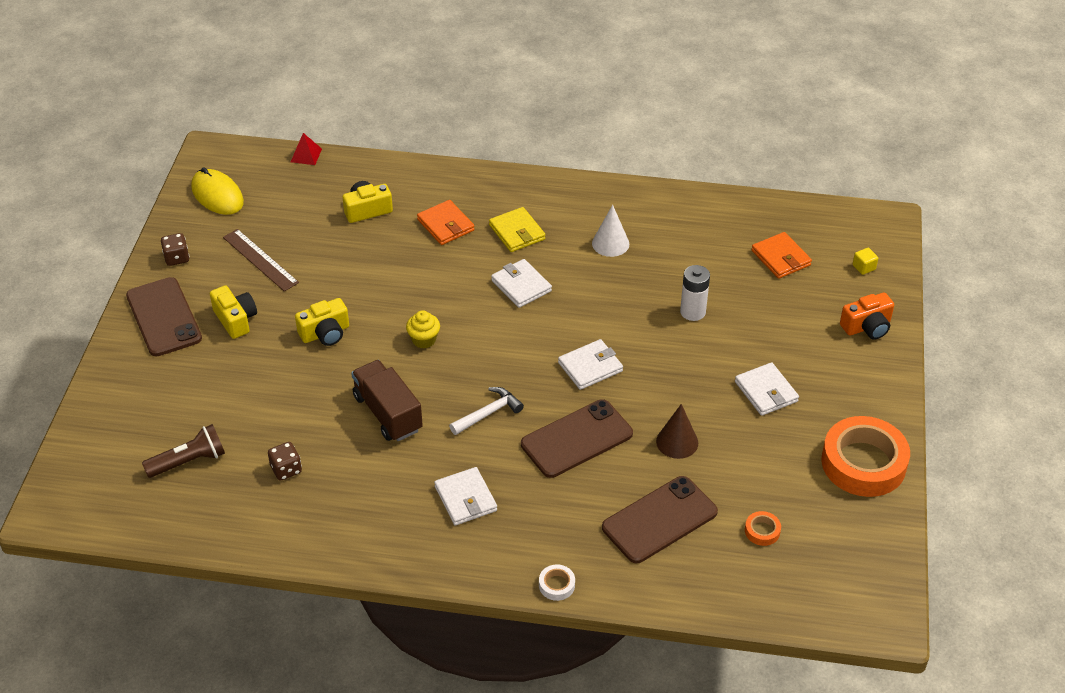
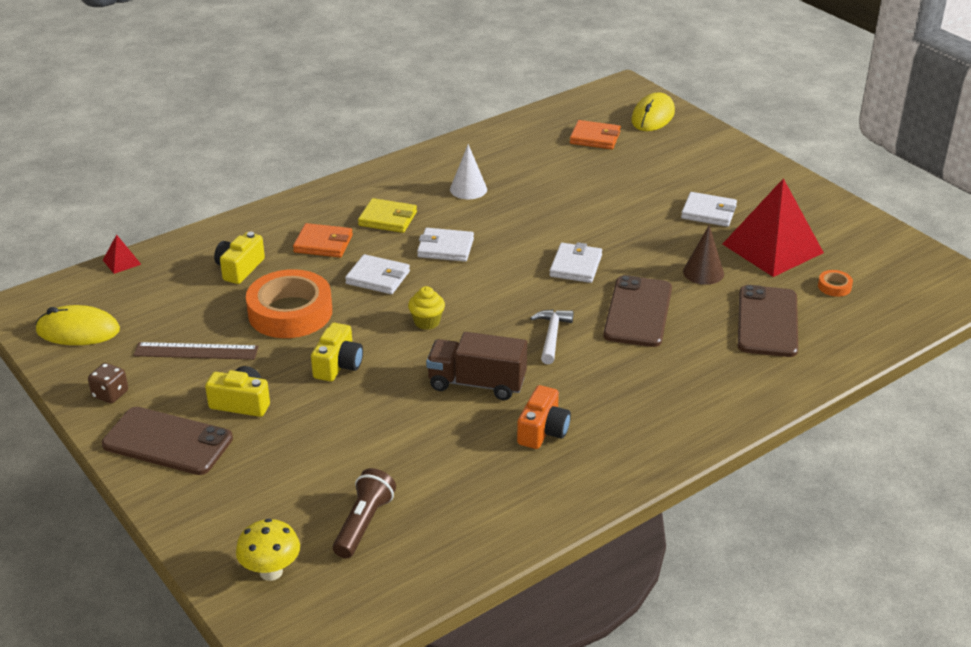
camera: 45 degrees left, 10 degrees down
(103, 452) = (271, 572): none -> yellow mushroom
(286, 469) = (457, 472): brown dice -> none
(465, 499) = (624, 396): white wallet -> white wallet (378, 277)
(556, 585) = (770, 403): white tape -> none
(692, 312) = (589, 196): white battery -> none
(767, 461) = (772, 248): none -> red pyramid
(863, 463) = (826, 215): orange tape -> orange tape (290, 312)
(864, 267) = (653, 116): yellow cube -> yellow mouse
(867, 327) = (707, 145): orange camera -> orange camera (543, 431)

